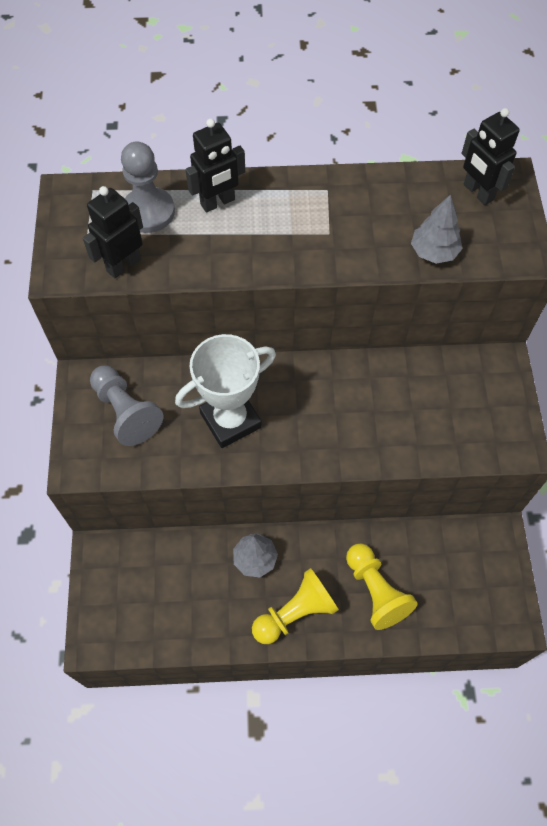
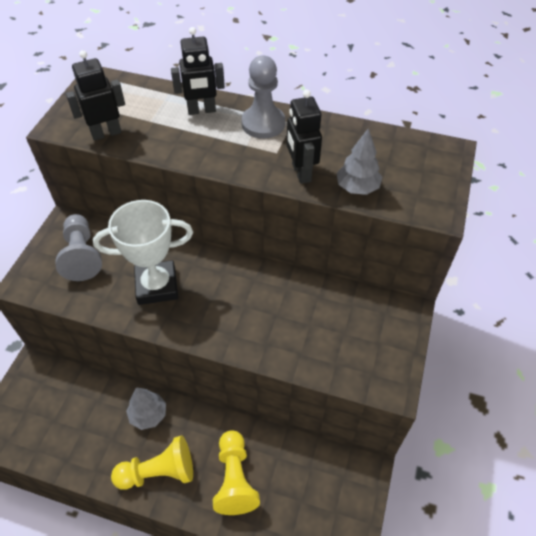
camera: 20 degrees right, 10 degrees down
(148, 212) = (146, 104): grey pawn -> grey pawn (263, 123)
(478, 192) = (417, 154): black robot -> black robot (301, 173)

